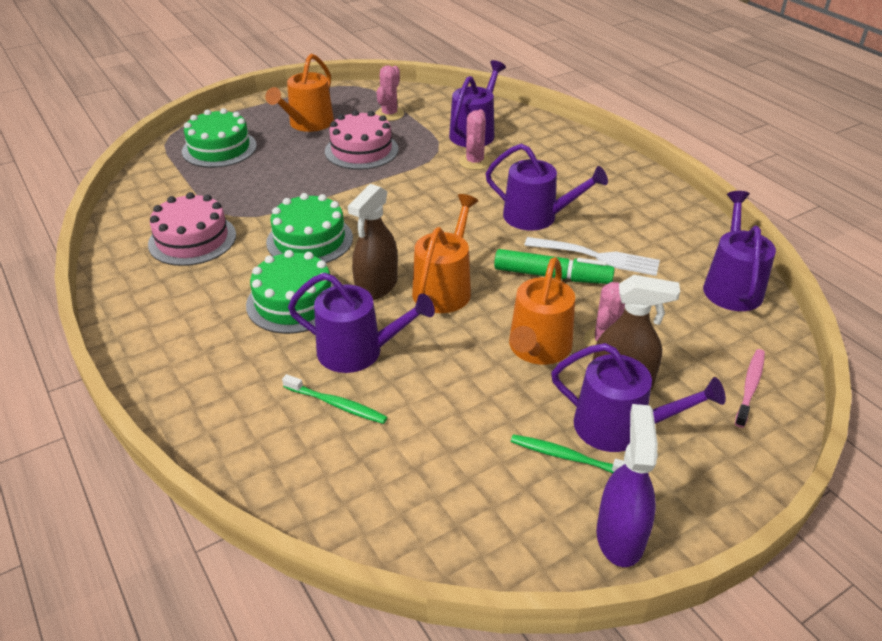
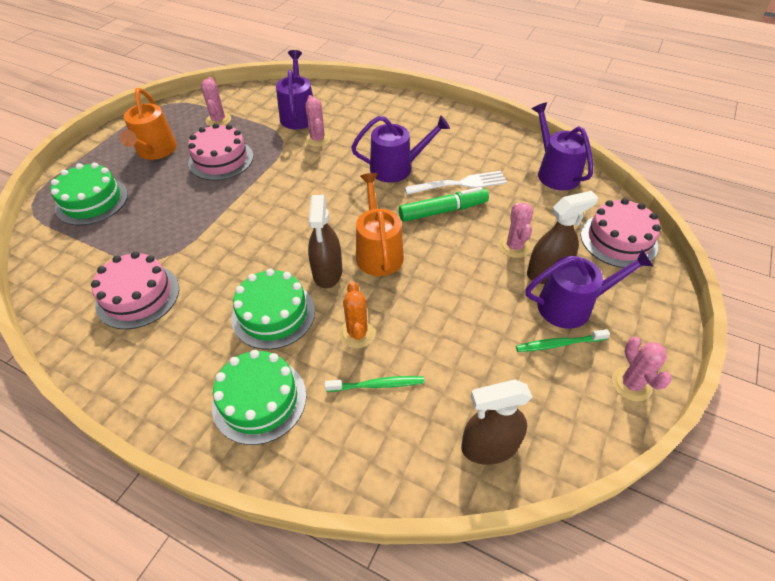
camera: 30 degrees left, 10 degrees up
(309, 240) = (242, 255): green cake -> green cake (259, 400)
(358, 351) = (357, 333): purple watering can -> orange cactus
(398, 512) = (489, 446): none -> brown spray bottle
(538, 348) = (478, 271): orange watering can -> none
(620, 536) = (631, 384): purple spray bottle -> pink cactus
(750, 387) = (618, 240): pink toothbrush -> pink cake

